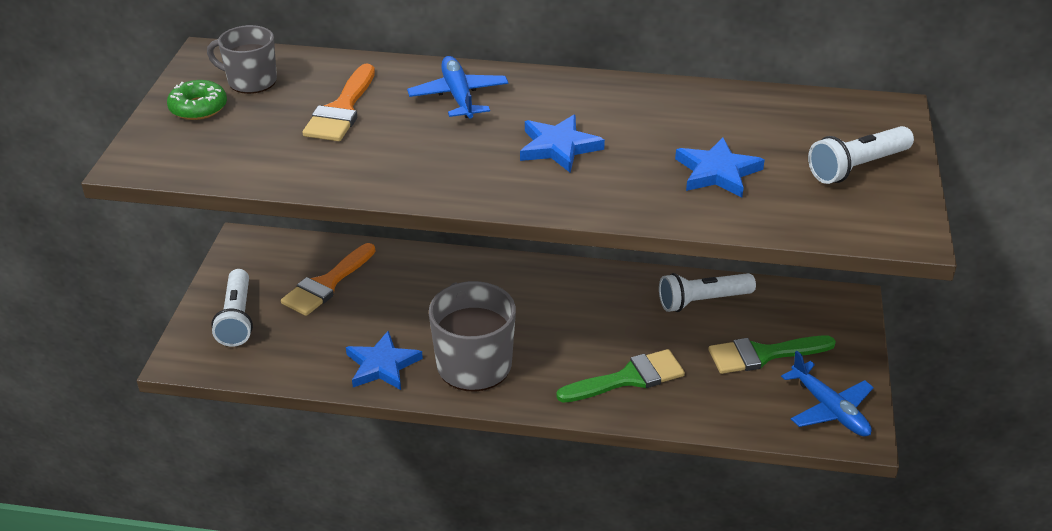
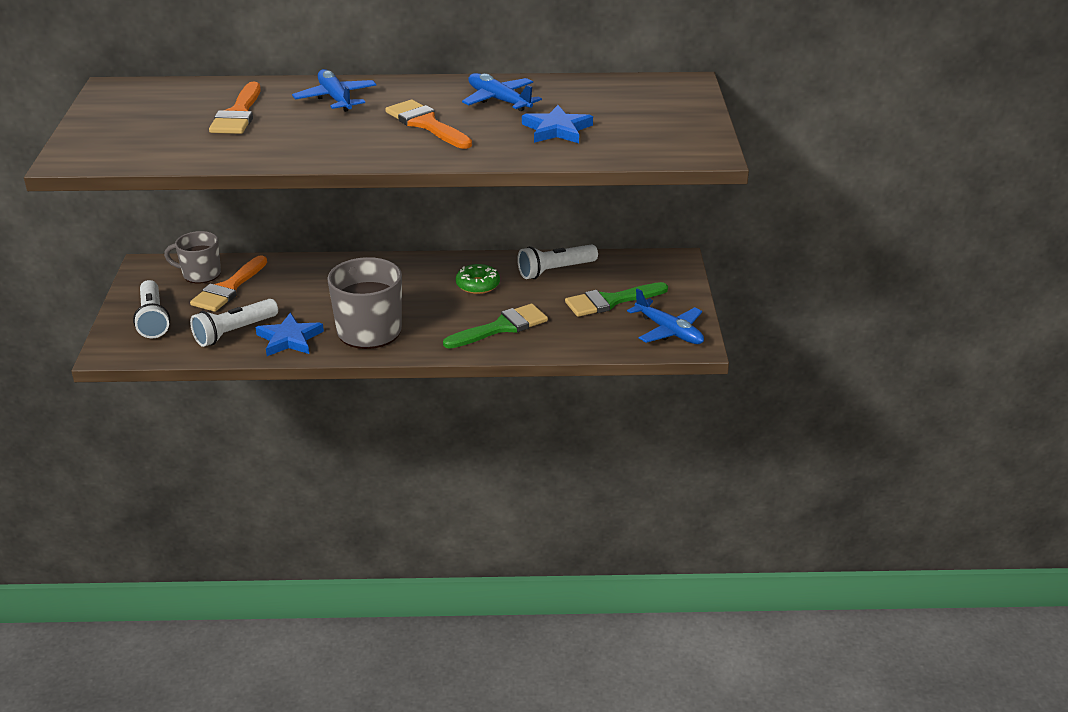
camera: 10 degrees left, 5 degrees down
(198, 108) = (113, 122): green donut -> green donut (478, 285)
(251, 81) = (154, 101): grey mug -> grey mug (200, 274)
(558, 147) = (426, 124): blue star -> orange brush
(652, 118) = (499, 100): none -> blue plane
(857, 167) = (666, 118): white flashlight -> white flashlight (234, 332)

